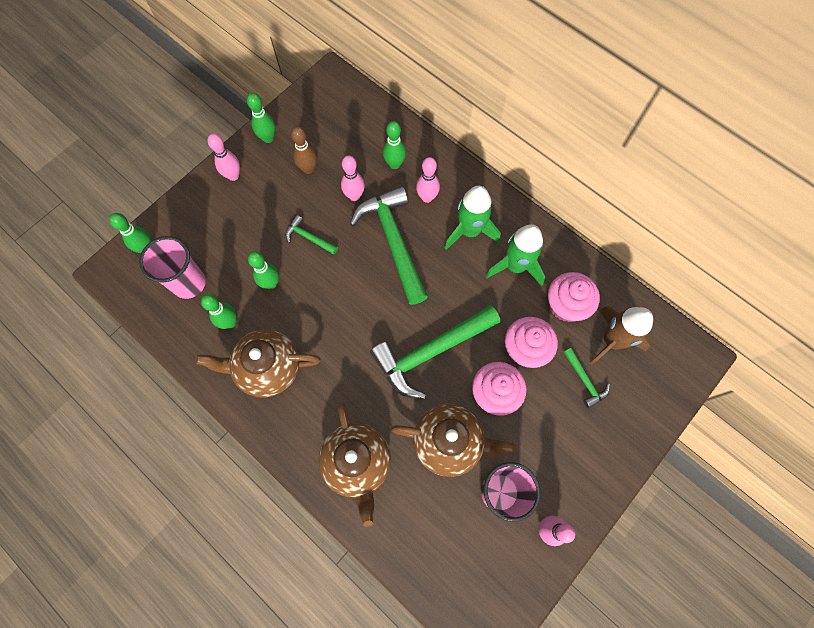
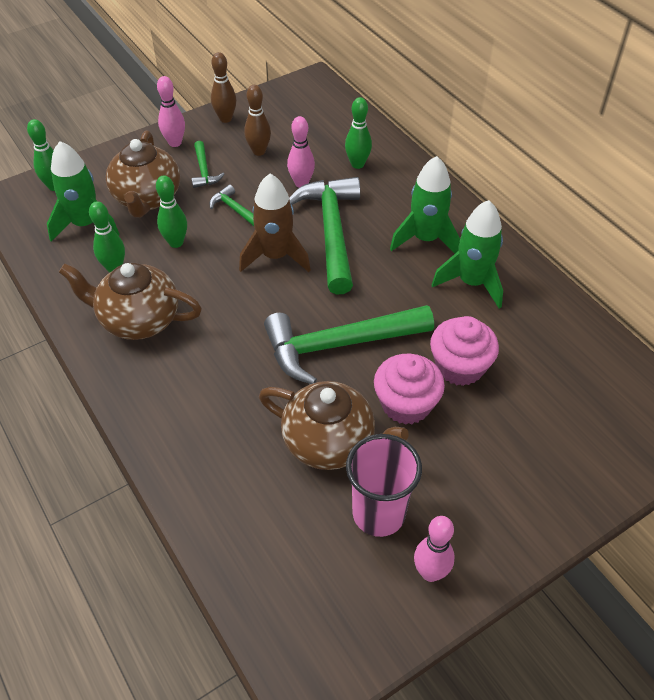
camera: 15 degrees right, 20 degrees down
(189, 283) = (86, 224): pink cup -> green rocket
(268, 138) = (225, 119): green bowling pin -> brown bowling pin
(357, 463) = (206, 438): brown teapot -> brown teapot (147, 198)
(427, 197) = (385, 199): pink bowling pin -> none
(566, 305) = (525, 333): pink cupcake -> none
(584, 380) = (528, 416): green hammer -> green hammer (204, 171)
(612, 340) = (576, 382): brown rocket -> brown rocket (275, 256)

